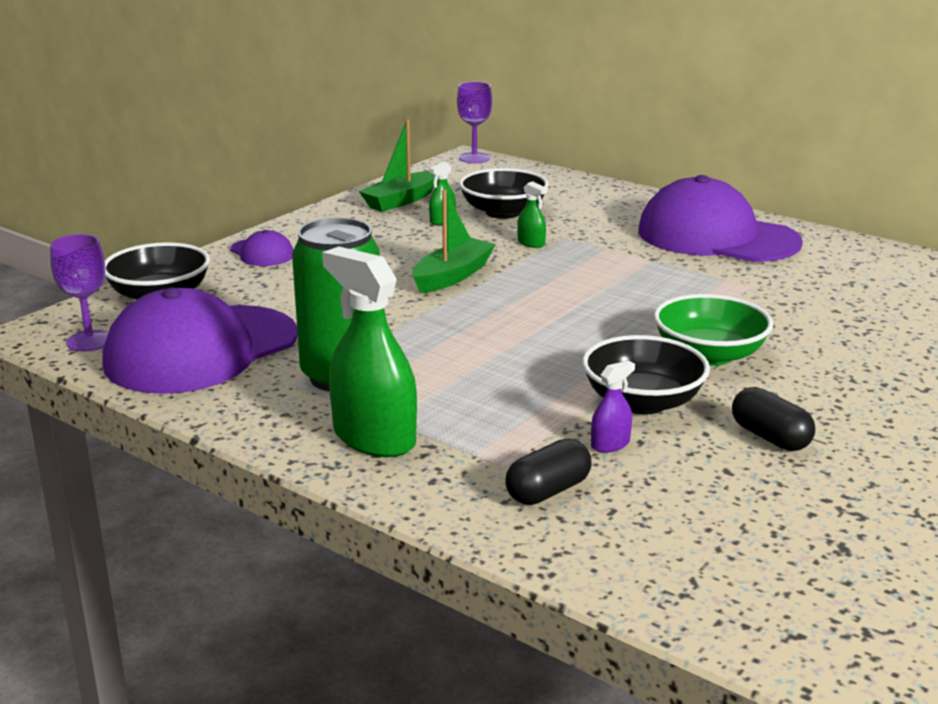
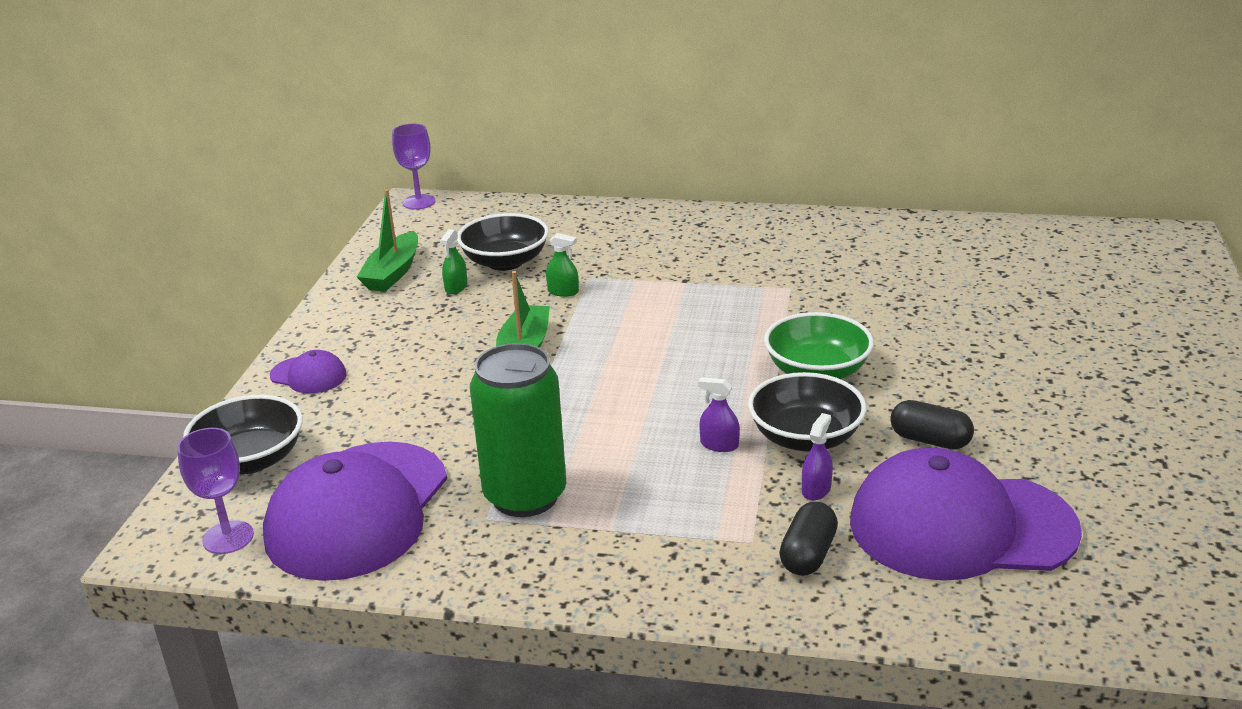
camera: 25 degrees left, 5 degrees up
(374, 438) = (615, 553): green spray bottle -> none
(553, 386) = (719, 445): none -> purple spray bottle
(717, 237) = (719, 241): purple cap -> purple cap (961, 526)

